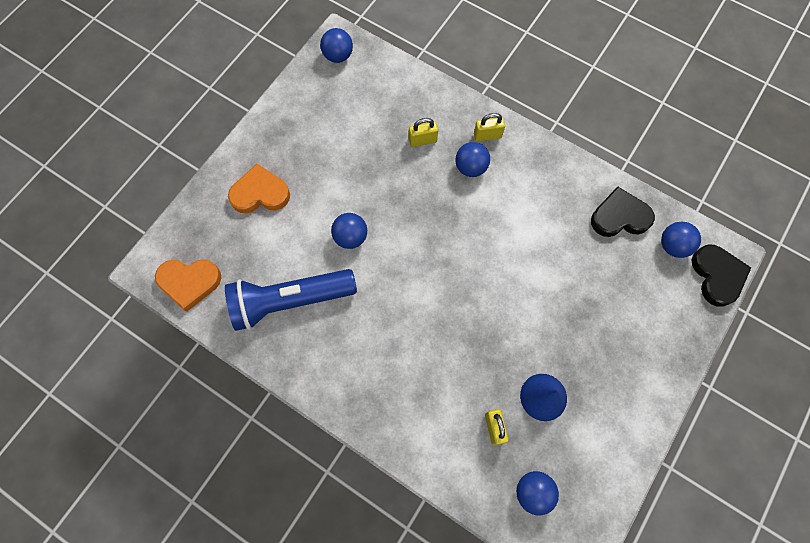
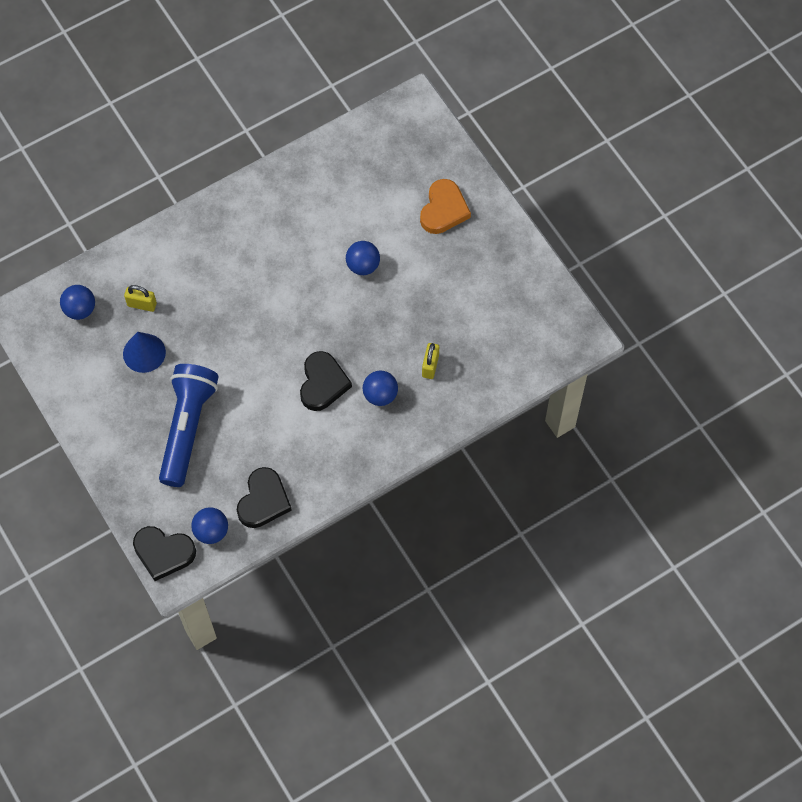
camera: 115 degrees right, 5 degrees down
(189, 282) = (385, 129): orange heart -> none
(290, 301) = (329, 197): blue flashlight -> blue flashlight (187, 428)
(338, 56) = (564, 330): blue ball -> none
(485, 218) = (323, 383): none -> black heart
(487, 135) = (406, 426): yellow padlock -> none

